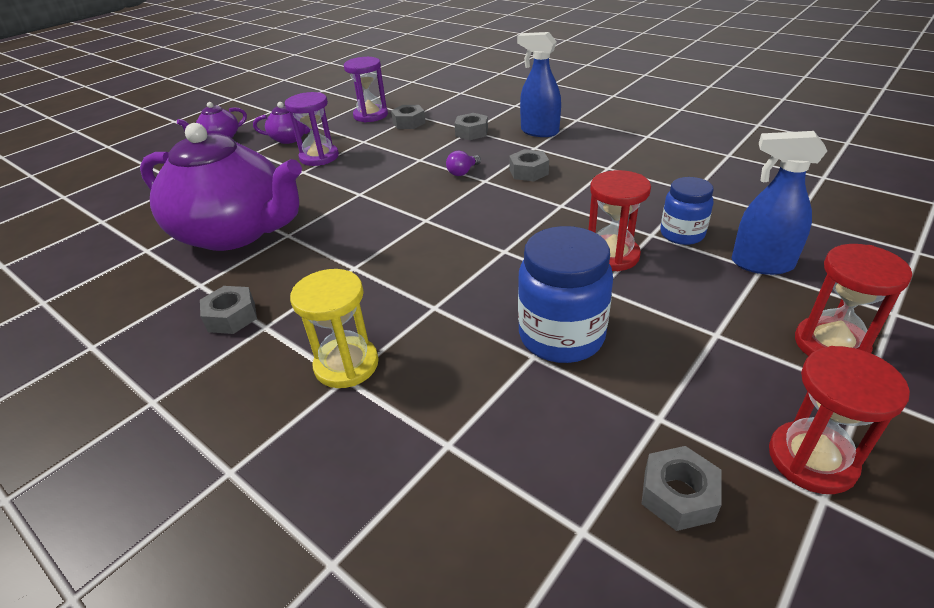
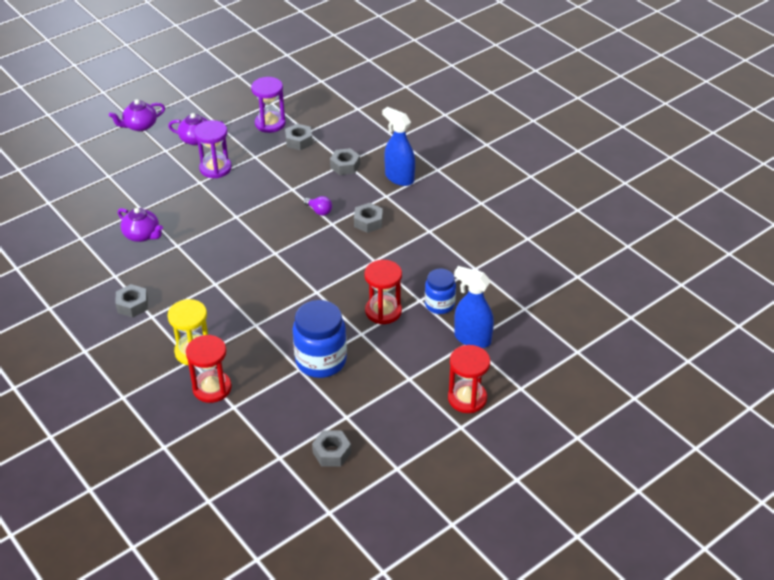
camera: 10 degrees right, 5 degrees up
(236, 232) = (142, 235): purple teapot -> purple teapot, size x0.43
(463, 172) = (319, 211): purple light bulb -> purple light bulb turned 105 degrees counterclockwise
(811, 459) = (406, 451): red hourglass -> red hourglass (212, 388)

